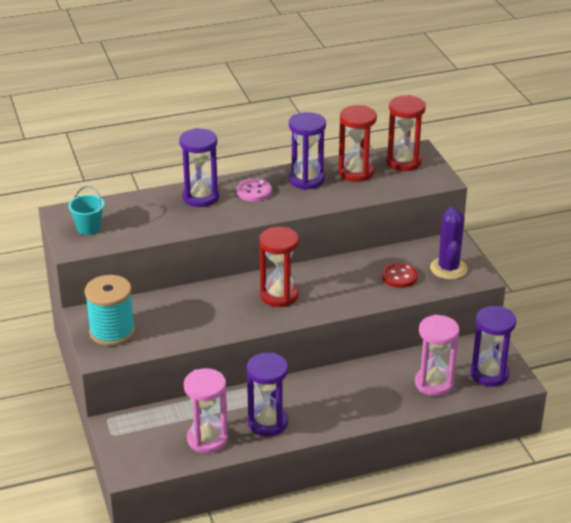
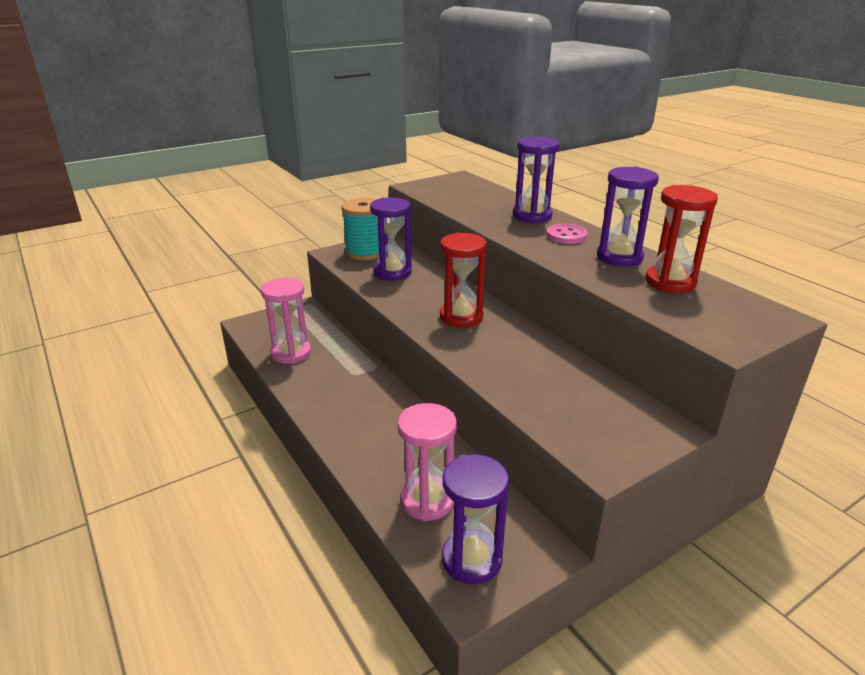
camera: 75 degrees right, 5 degrees down
(89, 228) = (446, 186): turquoise bucket -> none
(268, 423) = (321, 382): purple hourglass -> purple hourglass (392, 272)
(399, 277) = (552, 391): red button -> none
(403, 162) = (737, 310): red hourglass -> none
(448, 268) = (603, 432): purple cactus -> none

